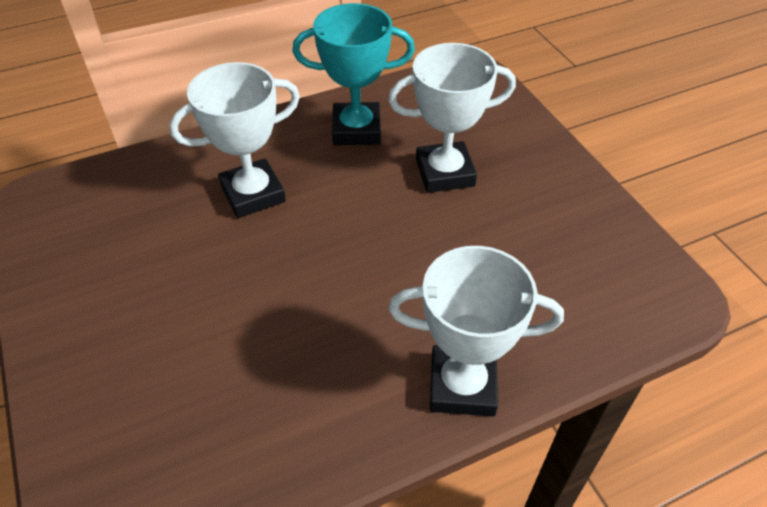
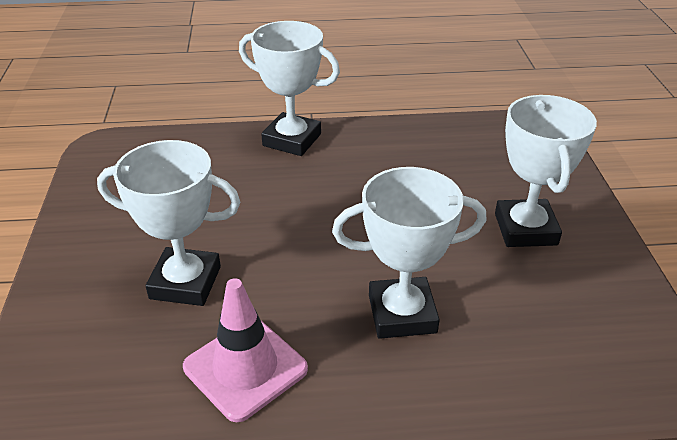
camera: 160 degrees left, 10 degrees down
(135, 316) = (525, 229): none -> white trophy
(356, 130) = (245, 368): turquoise trophy -> pink traffic cone

